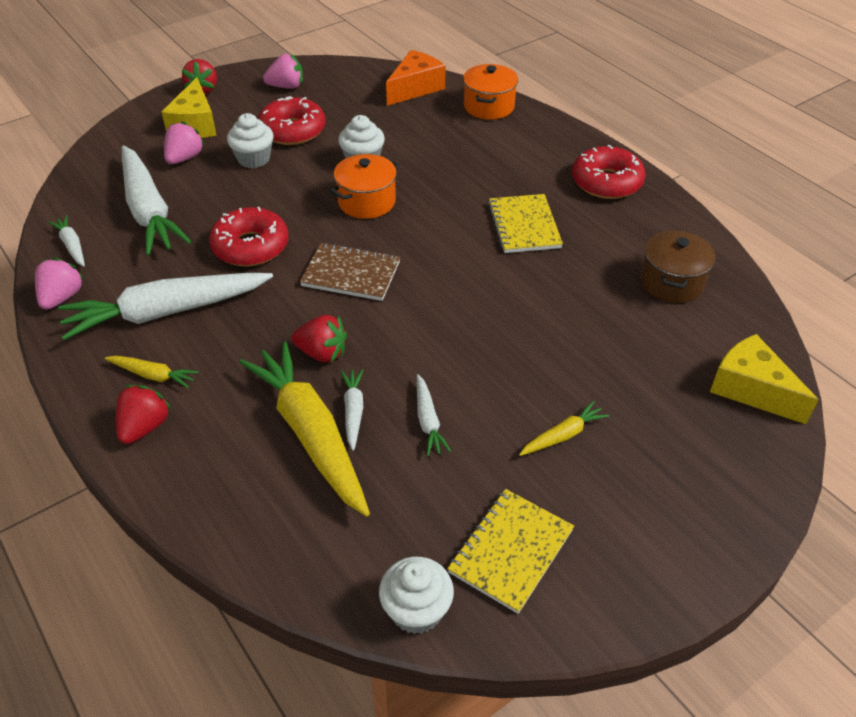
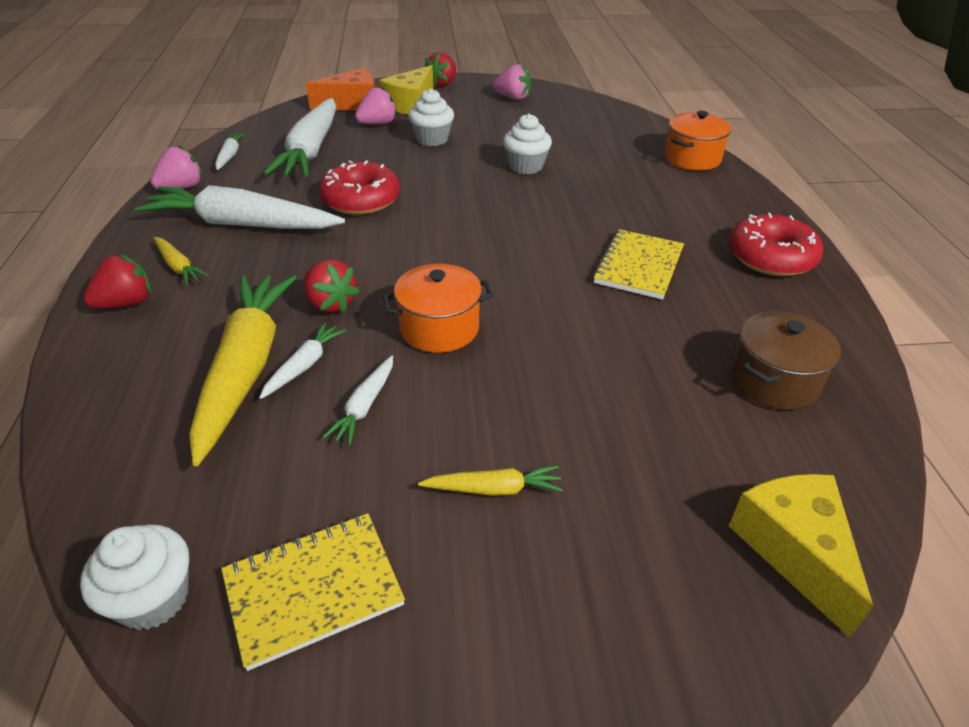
camera: 30 degrees right, 5 degrees down
(292, 130) = (486, 129): red donut -> none
(351, 274) = (424, 249): brown notebook -> none
(366, 202) = (497, 198): orange pot -> orange pot (439, 328)
(415, 88) = (630, 127): orange cheese -> orange cheese (352, 104)

